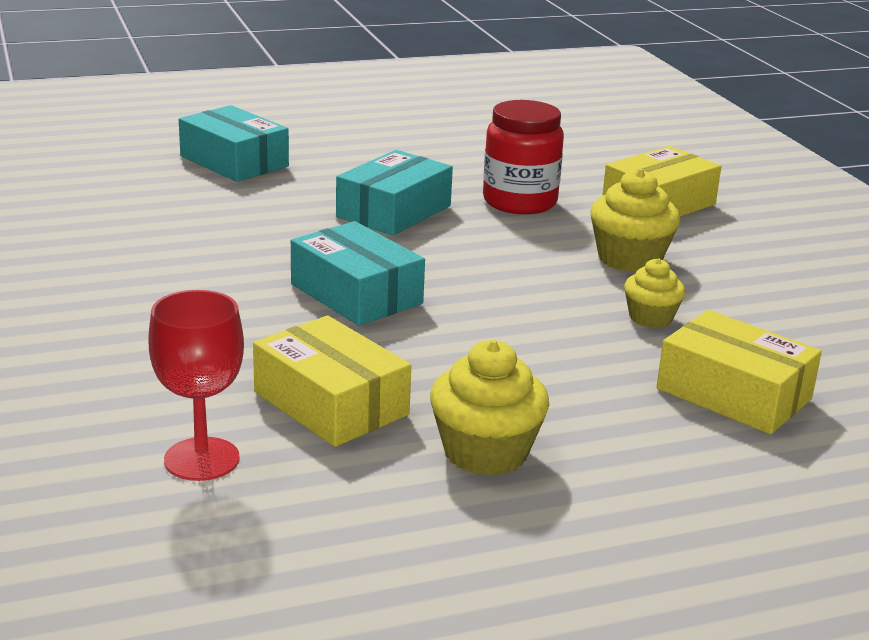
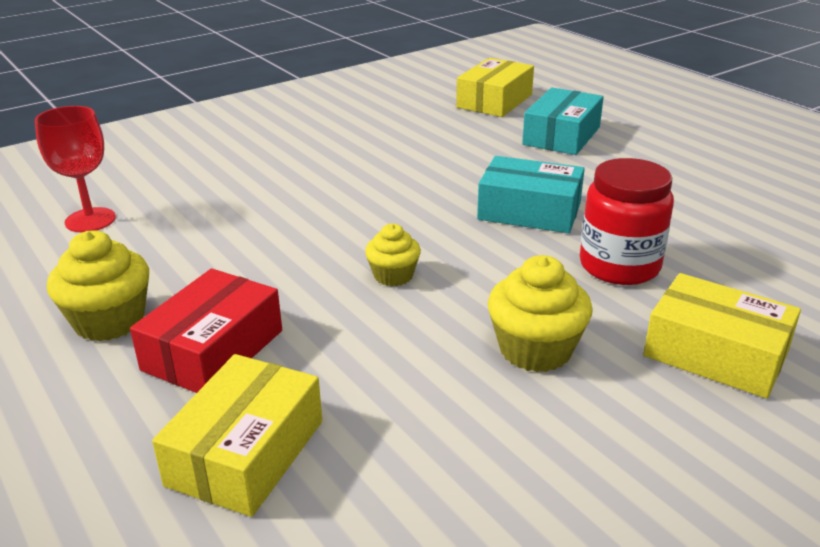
camera: 75 degrees right, 5 degrees up
(331, 403) = (172, 247): yellow box -> yellow box (494, 101)
(356, 294) = (353, 224): turquoise box -> none
(572, 395) = (213, 350): none -> red box
(650, 318) = (396, 379): yellow cupcake -> yellow cupcake (393, 276)

